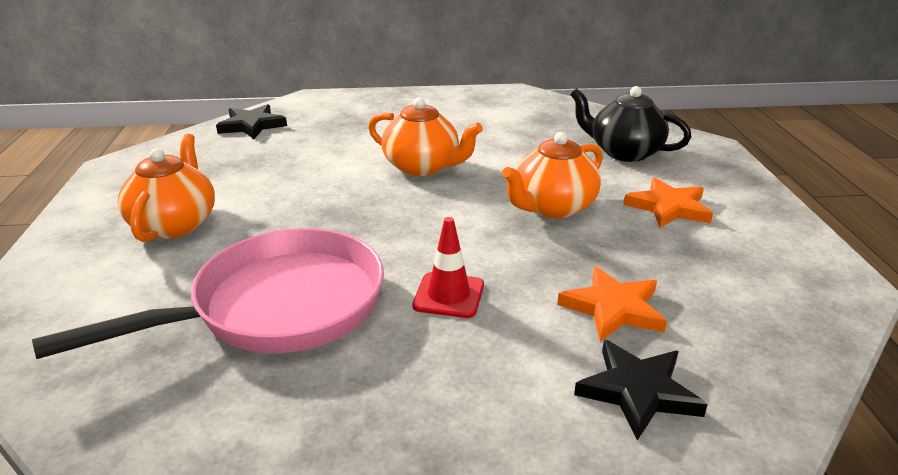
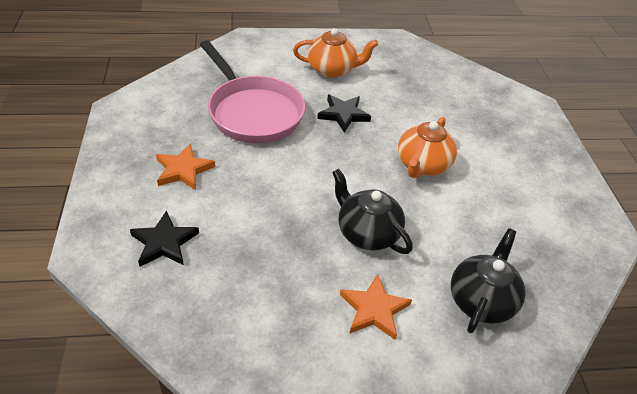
camera: 85 degrees right, 15 degrees up
(252, 125) = (471, 81): black star -> black star (343, 114)
(448, 295) = (258, 173): red traffic cone -> none
(552, 207) = (366, 233): orange teapot -> black teapot
(613, 308) = (238, 246): orange star -> orange star (183, 170)

